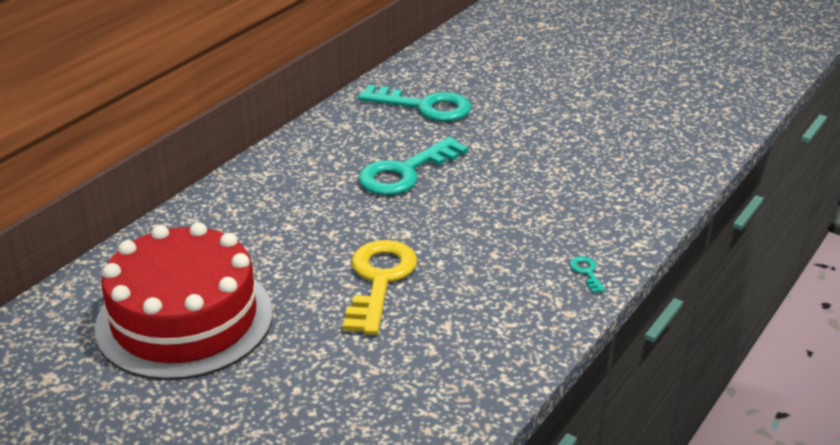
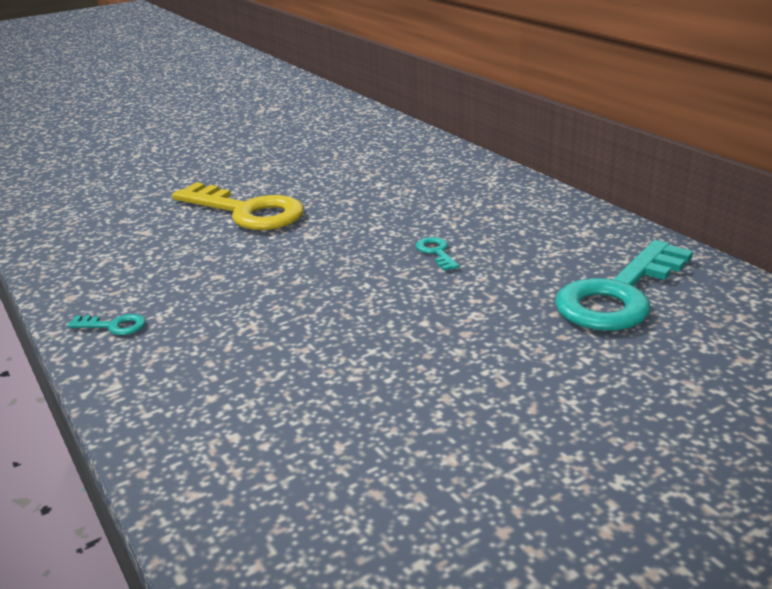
camera: 115 degrees right, 5 degrees down
(184, 319) = (286, 141): red cake -> none
(405, 172) = (436, 252): turquoise key -> turquoise key, size x0.40

